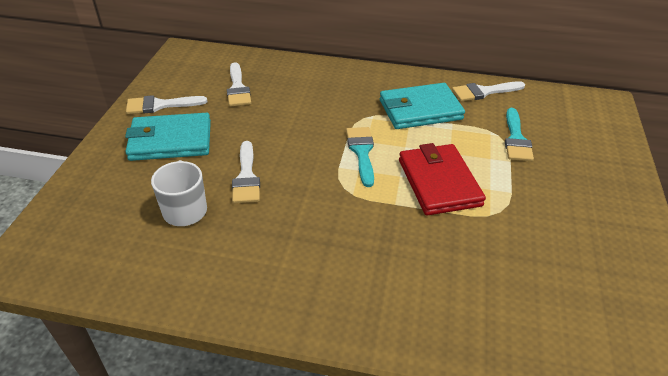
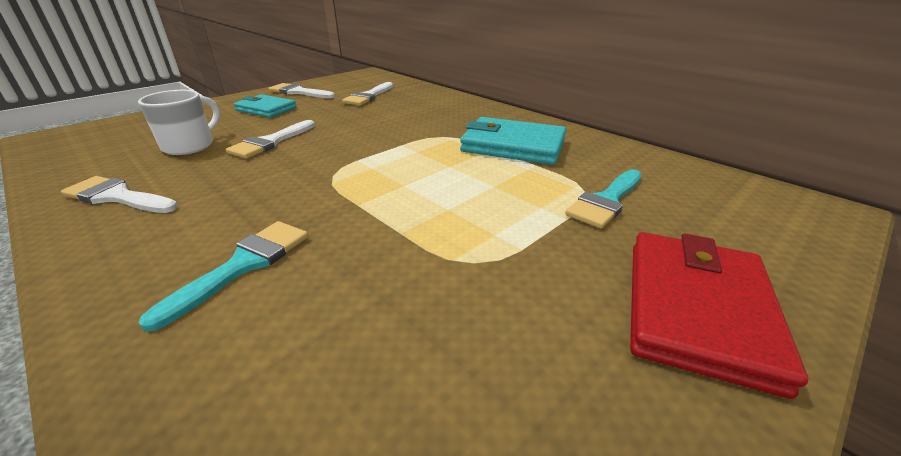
camera: 35 degrees right, 10 degrees down
(170, 140) = (266, 109): turquoise wallet -> turquoise wallet, size x0.65
(361, 152) = (397, 156): turquoise brush -> turquoise brush (243, 265)
(439, 182) = (438, 205): red wallet -> red wallet (697, 309)
(483, 92) = (616, 152): white brush -> white brush (117, 197)

